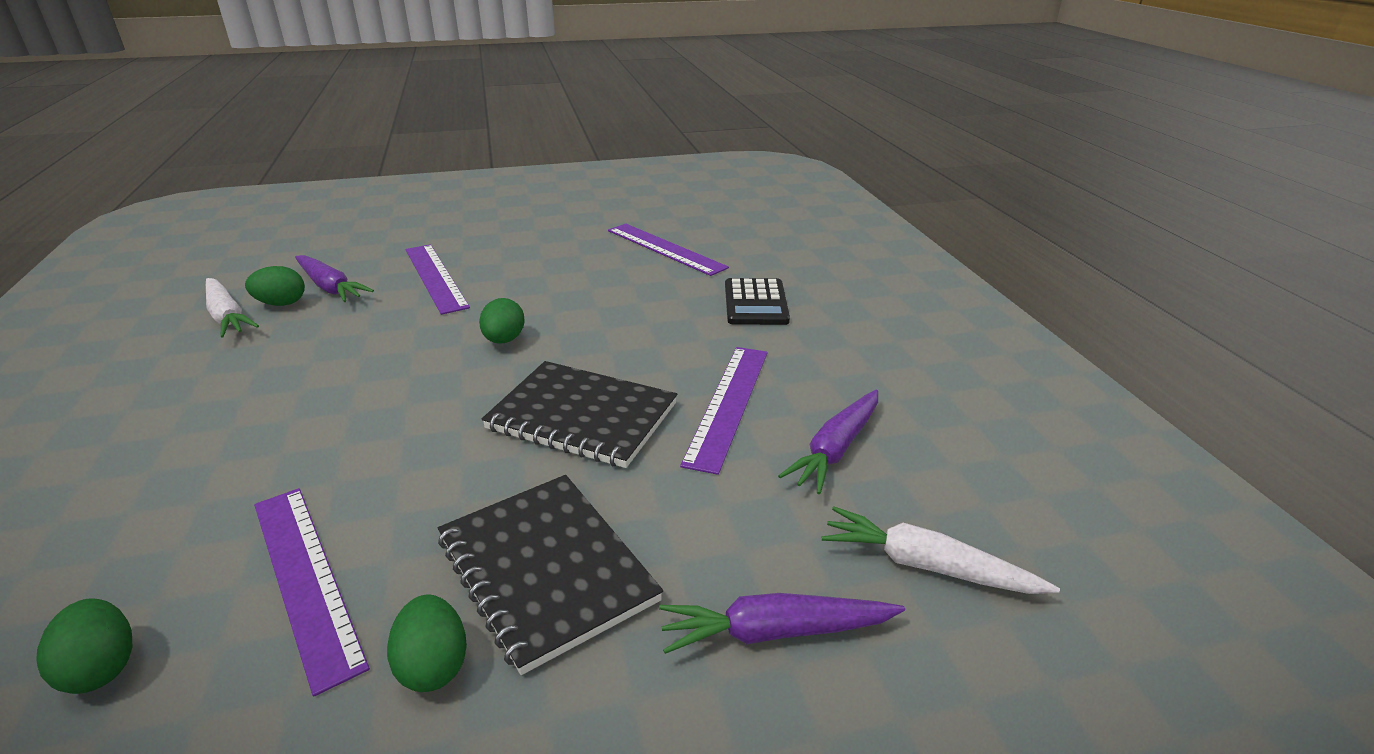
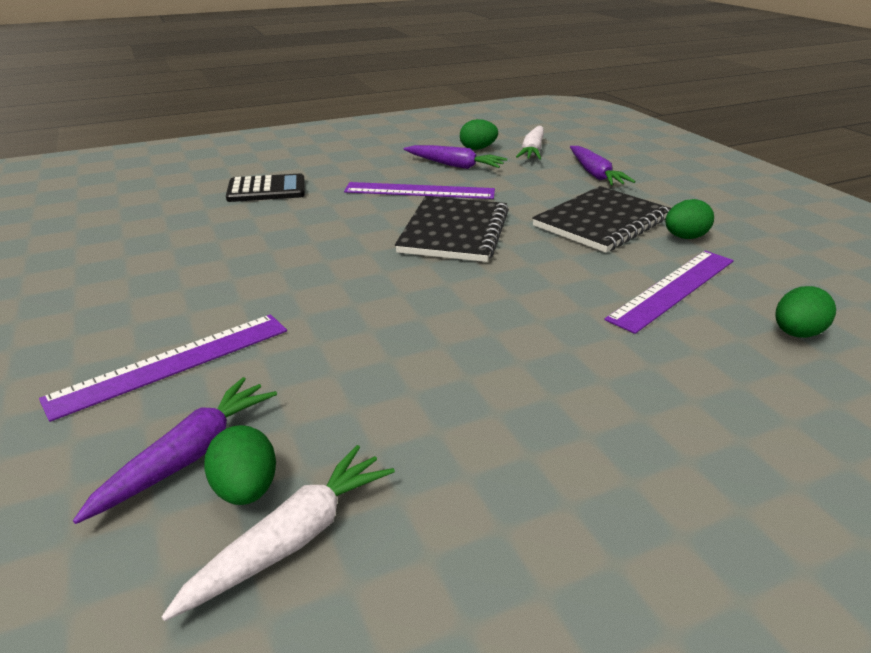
camera: 100 degrees left, 0 degrees up
(504, 340) = (343, 282): green egg -> green egg (477, 149)
(665, 249) = (130, 232): purple ruler -> none

